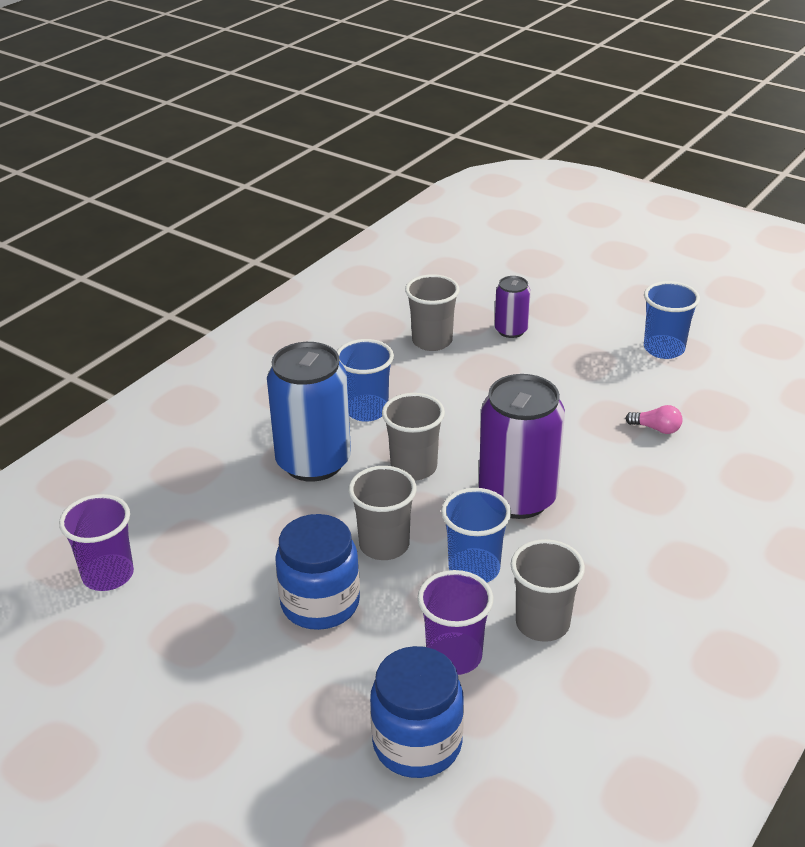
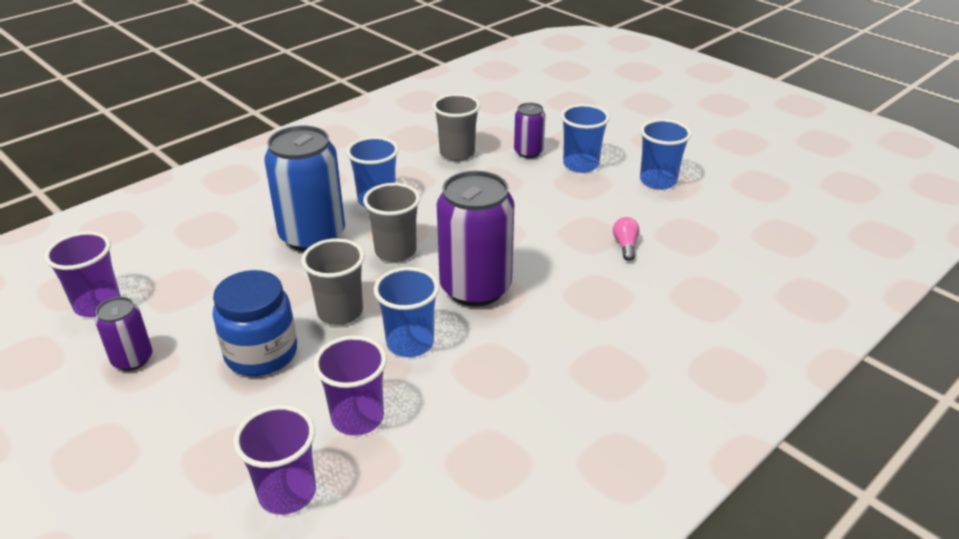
camera: 10 degrees right, 0 degrees up
(181, 630) = (132, 359): none -> purple can
(417, 743) = (287, 493): blue jar -> purple cup
(542, 624) = (451, 401): grey cup -> none
(574, 339) = (580, 165): none -> blue cup
(656, 428) = (625, 245): pink light bulb -> pink light bulb turned 120 degrees counterclockwise

